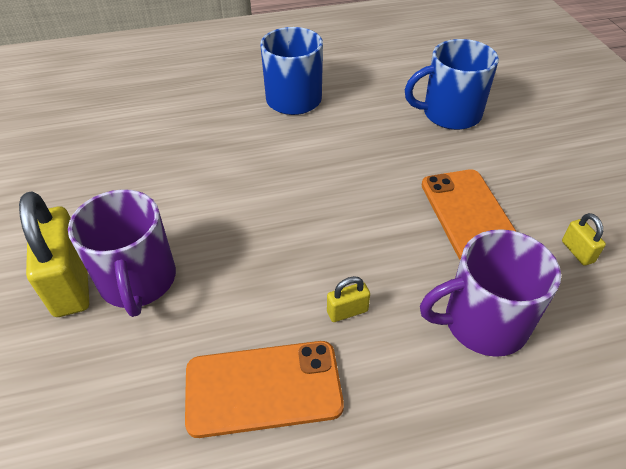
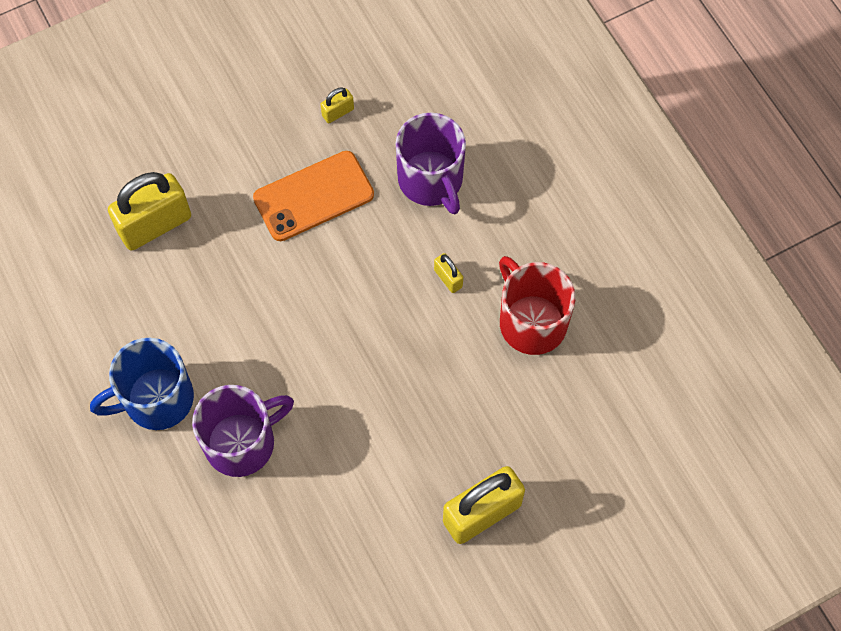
camera: 105 degrees left, 20 degrees up
(138, 281) = (464, 456): purple mug -> purple mug (242, 442)
(263, 388) = (531, 322): orange phone -> red mug
(450, 114) = (155, 225): blue mug -> yellow padlock

